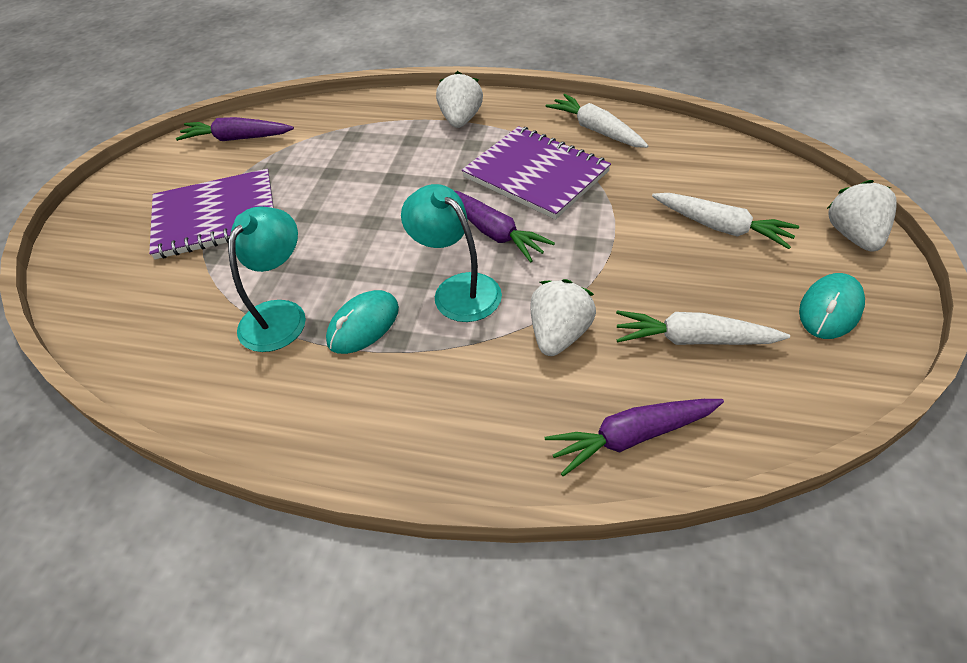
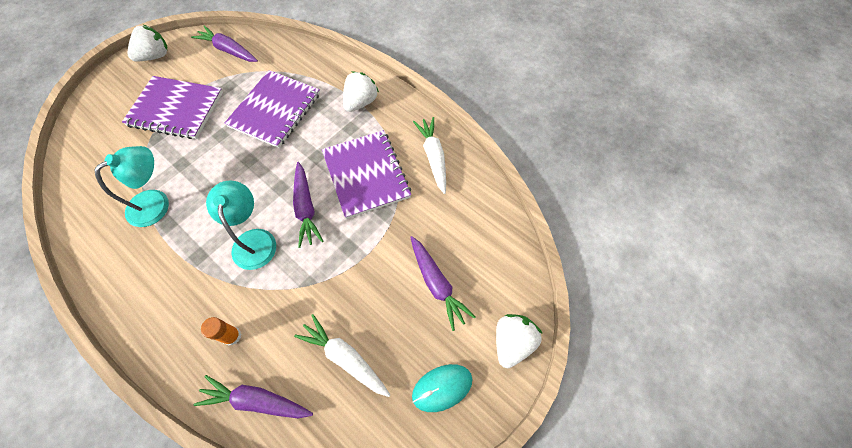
camera: 25 degrees right, 15 degrees up
(359, 166) = (275, 110): none -> purple notebook
(363, 325) = (189, 235): turquoise mouse -> none
(529, 392) = (232, 336): none -> orange glue stick
(559, 335) = (278, 306): white strawberry -> white strawberry (155, 56)
(721, 227) = (437, 284): white carrot -> purple carrot

